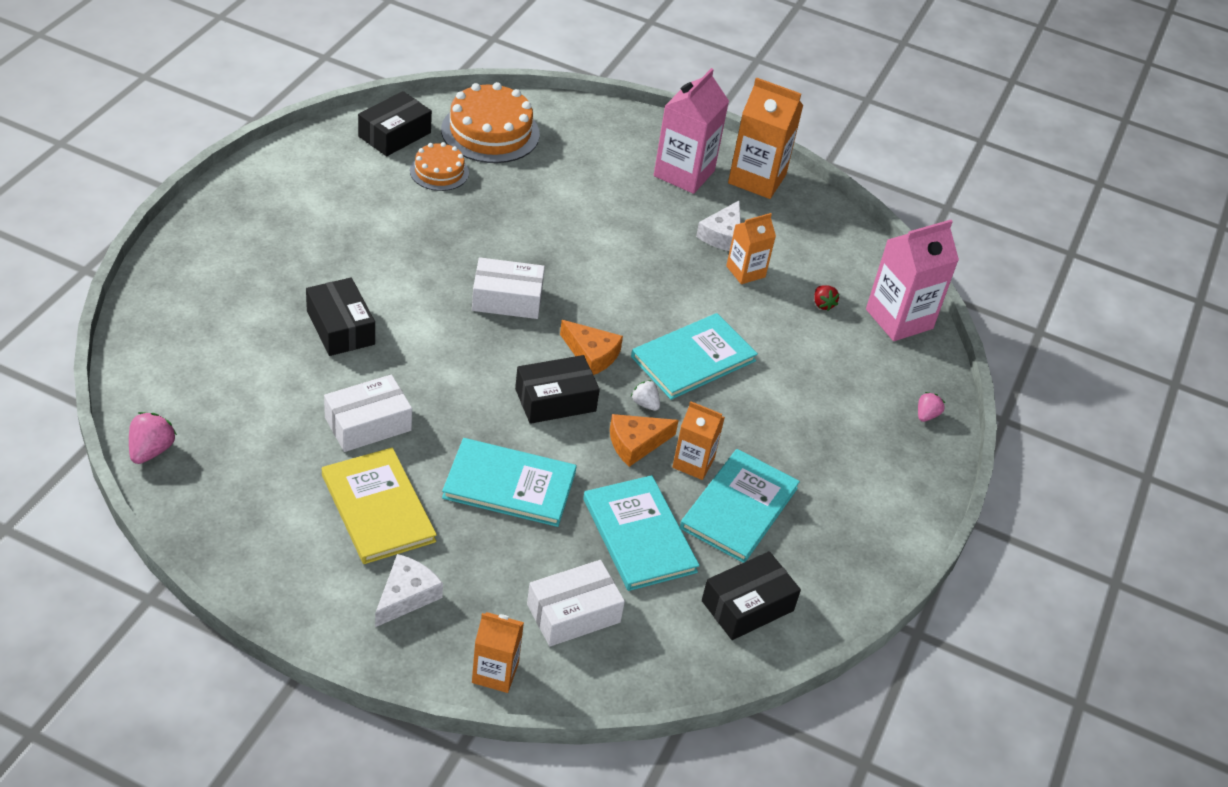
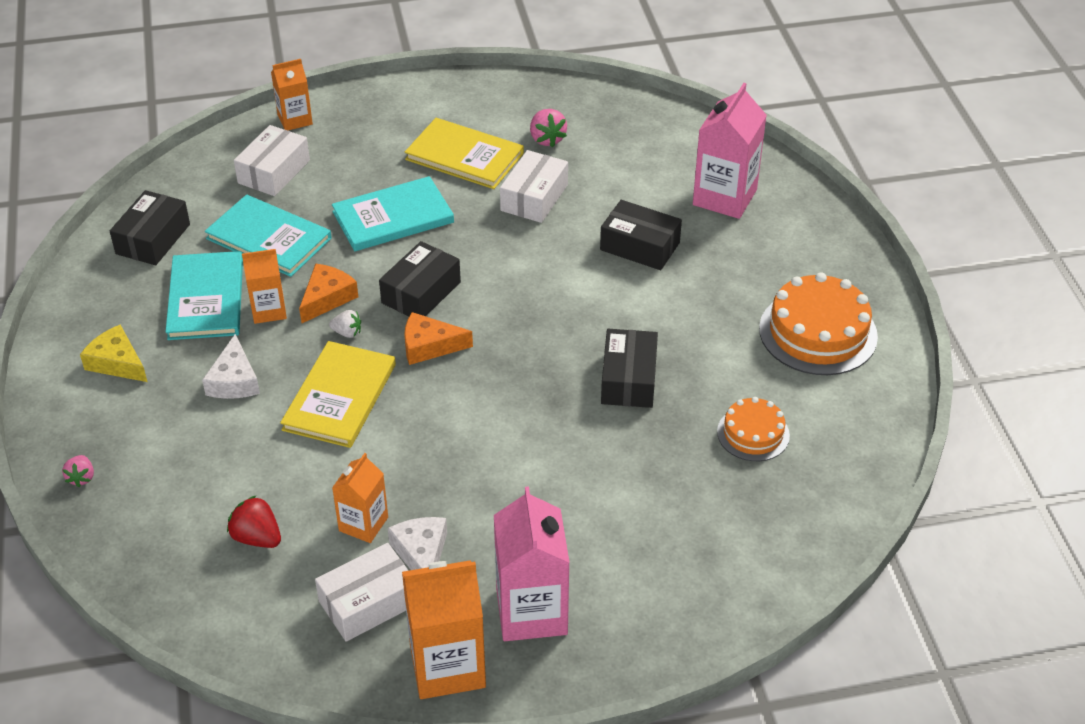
camera: 150 degrees right, 0 degrees up
(151, 450) = (643, 108): pink strawberry -> pink strawberry (547, 139)
(394, 134) = (843, 446): black box -> black box (628, 379)
(406, 596) = (391, 125): white cheese -> white cheese (234, 380)
(490, 132) = (770, 517): orange cake -> orange cake (818, 332)
(507, 299) = (547, 349): white box -> white box (368, 602)
(693, 359) = (339, 397): turquoise book -> yellow book
(823, 304) = (257, 537): red strawberry -> red strawberry, size x1.54
(851, 494) = (117, 362): none -> yellow cheese
(899, 319) = (164, 574): pink carton -> pink carton (724, 197)

